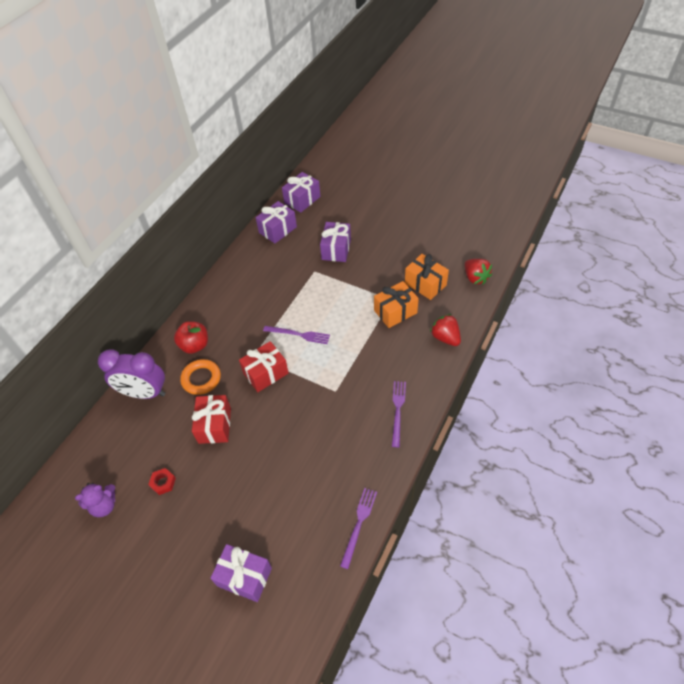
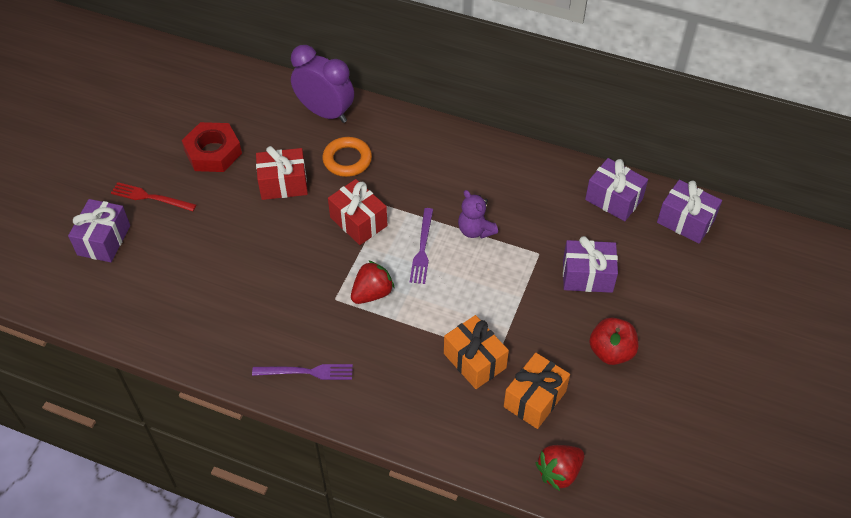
camera: 80 degrees right, 0 degrees up
(104, 505) = (189, 111): purple teddy bear -> purple teddy bear (475, 230)
(144, 393) = (325, 112): purple clock -> purple clock turned 120 degrees clockwise
(163, 482) = (213, 152): red nut -> red nut, size x2.04
(195, 345) = (396, 144): red apple -> red apple (611, 351)
(203, 536) = (150, 197): none -> red fork
(359, 524) = (153, 339): purple fork -> none
(445, 337) = (433, 428): red strawberry -> red strawberry (372, 293)

